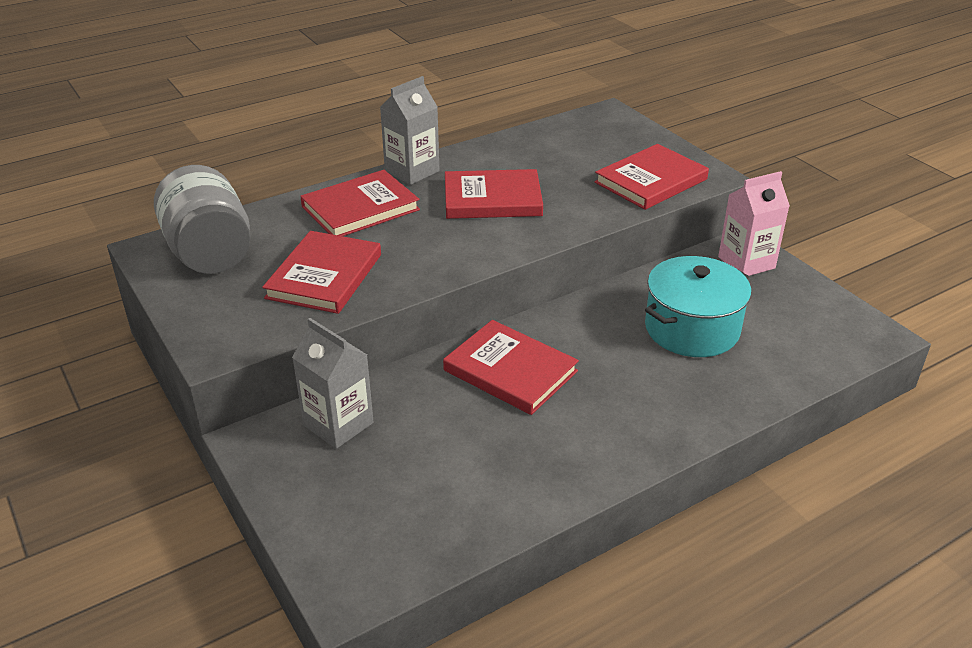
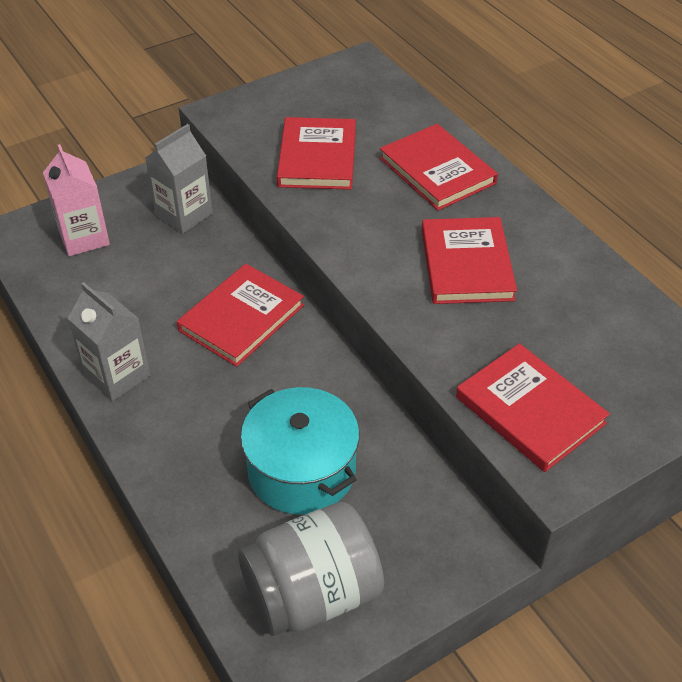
camera: 90 degrees right, 10 degrees up
(209, 253) = (354, 92): grey jar -> grey jar (312, 594)
(324, 276) = (317, 157): red book -> red book turned 75 degrees clockwise
(412, 171) = (519, 202): grey carton -> grey carton (117, 376)
(746, 262) = (441, 550): pink carton -> pink carton (84, 238)

